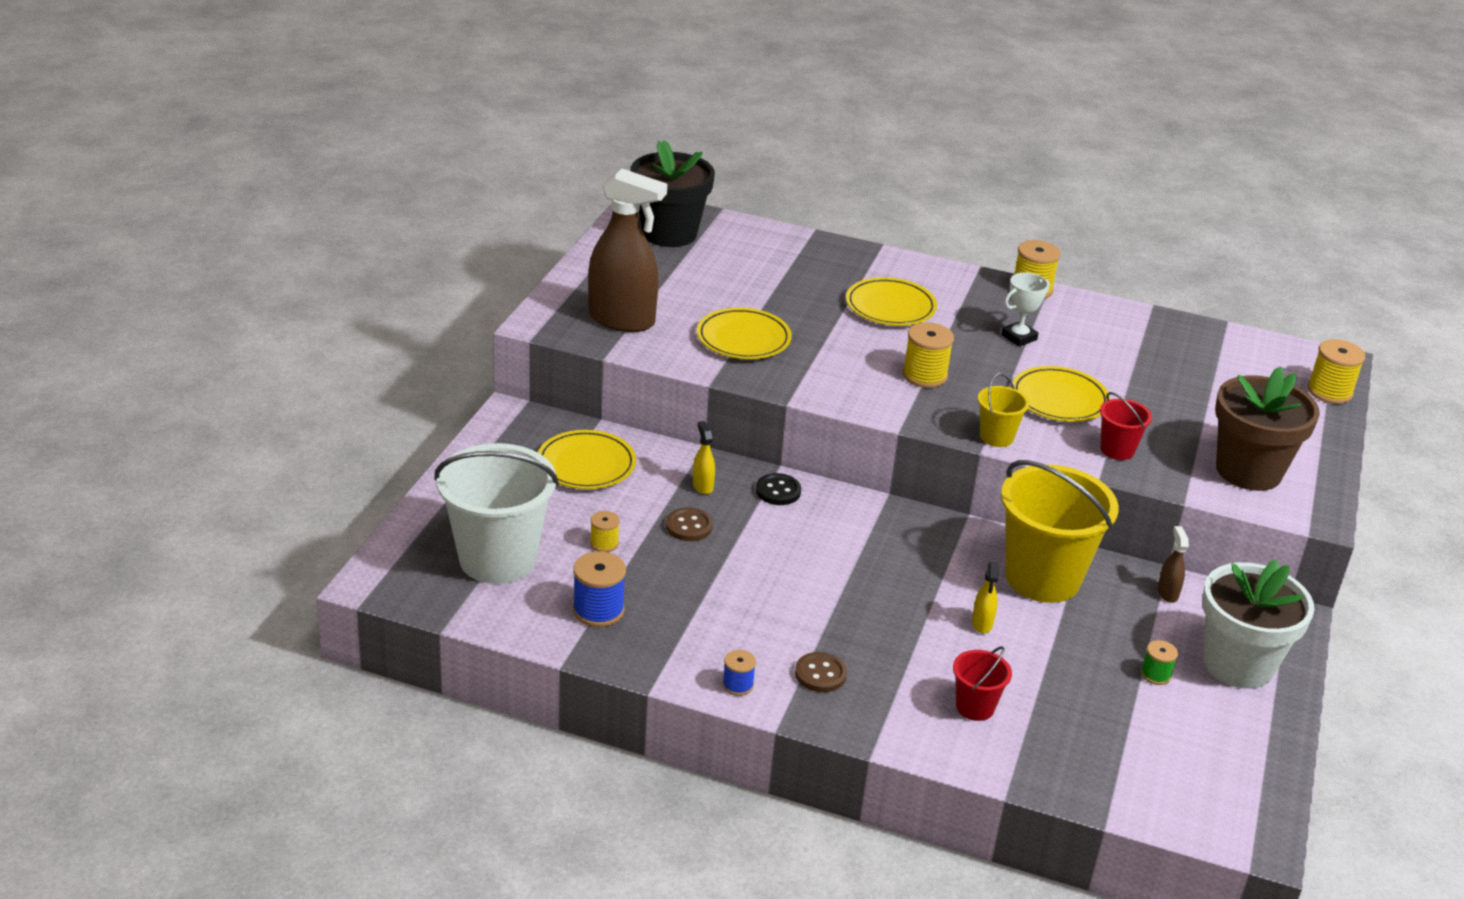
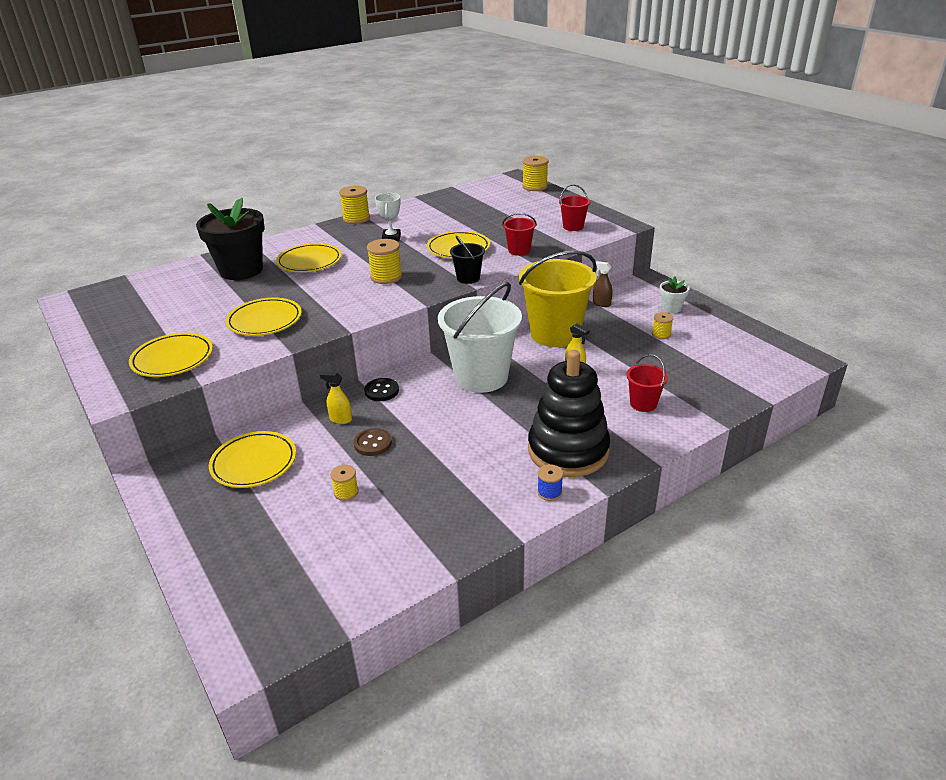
camera: 50 degrees left, 0 degrees up
(497, 559) = (300, 559): white bucket -> white bucket (481, 377)
(598, 610) = (413, 528): blue spool -> none
(622, 320) = (173, 359): brown spray bottle -> yellow plate
(669, 233) = (115, 303): black flower pot -> black flower pot (241, 270)
(820, 674) = (568, 450): brown button -> black stacking toy
(996, 437) = (468, 278): yellow bucket -> black bucket
(1155, 674) = (661, 334): green spool -> yellow spool
(1238, 664) = (671, 308): white flower pot -> white flower pot, size x0.46
(1248, 471) = (573, 226): brown flower pot -> red bucket

